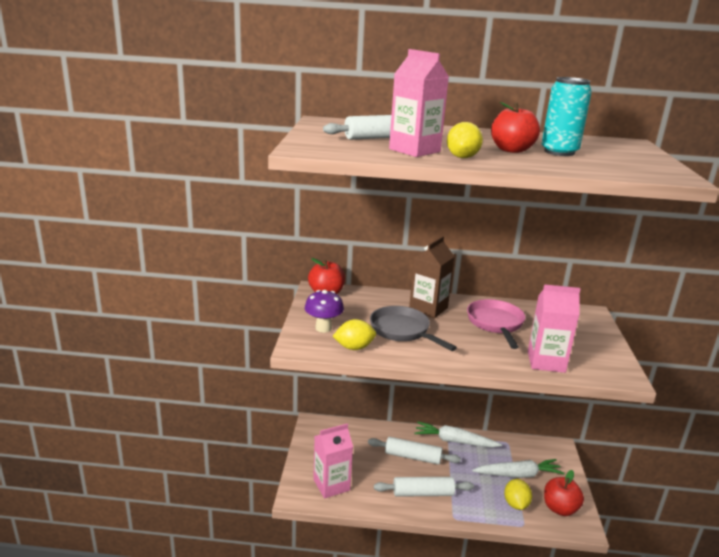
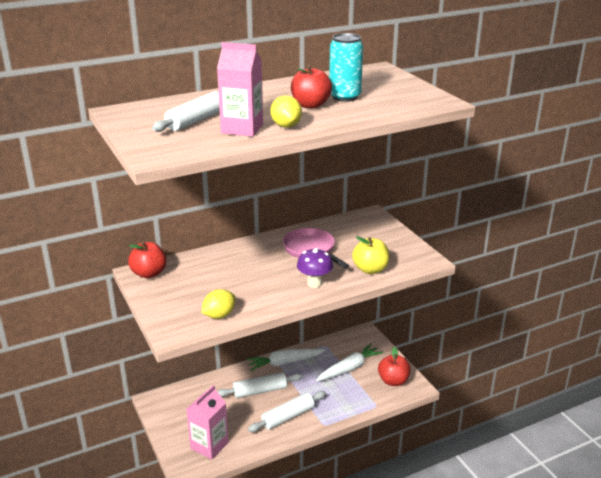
camera: 30 degrees left, 5 degrees up
(323, 328) = (177, 308): purple mushroom -> purple mushroom (314, 283)
(402, 331) = (245, 285): grey pan -> none
(428, 309) = (248, 256): brown carton -> none
(516, 504) = (361, 392): yellow lemon -> none
(546, 362) = (370, 269): pink carton -> yellow apple

